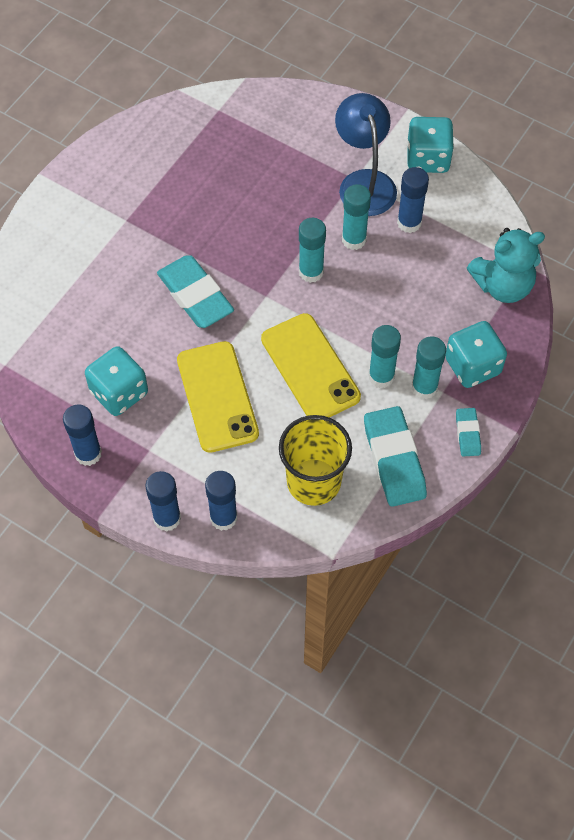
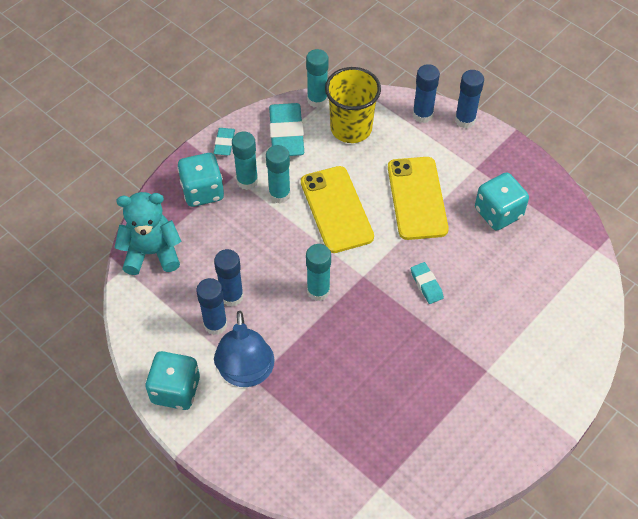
camera: 170 degrees left, 5 degrees down
(88, 454) = (524, 171): blue glue stick -> blue glue stick (232, 296)
(195, 296) = (426, 285): turquoise eraser -> turquoise eraser, size x0.51
(354, 239) = (271, 316): turquoise glue stick -> turquoise glue stick (317, 100)

